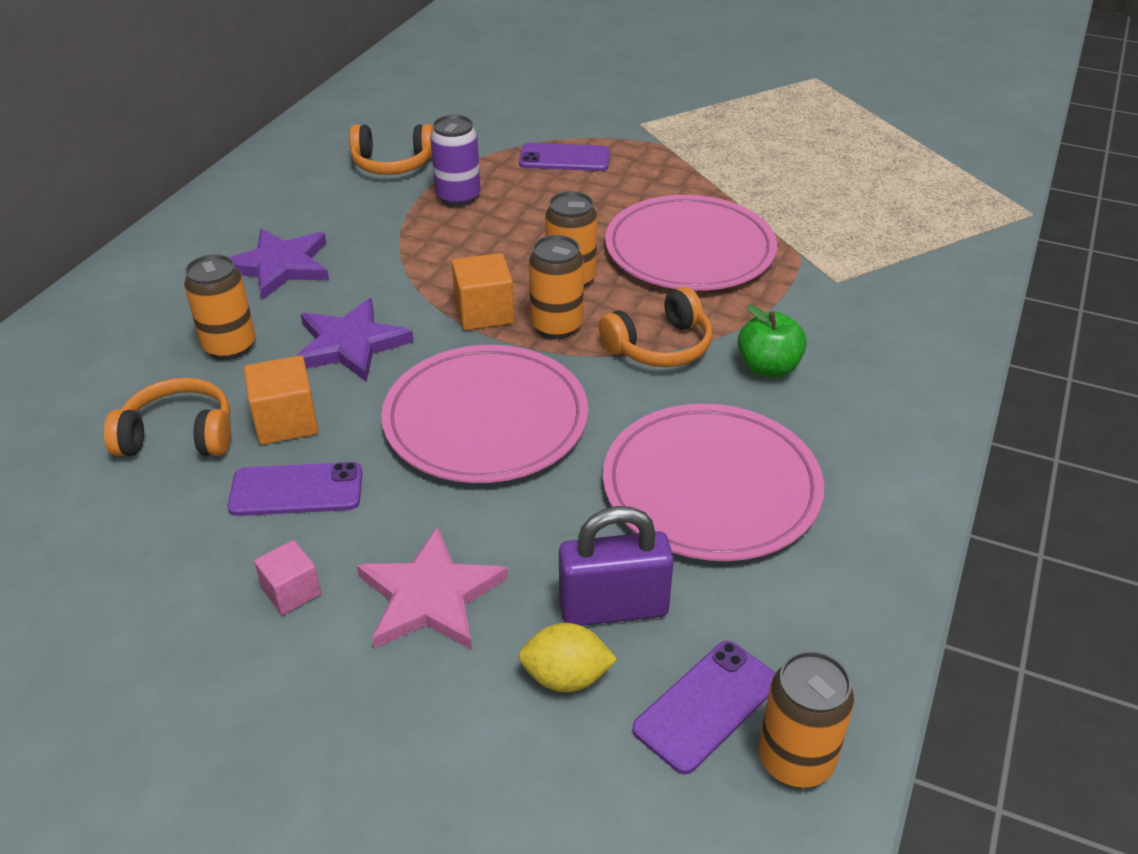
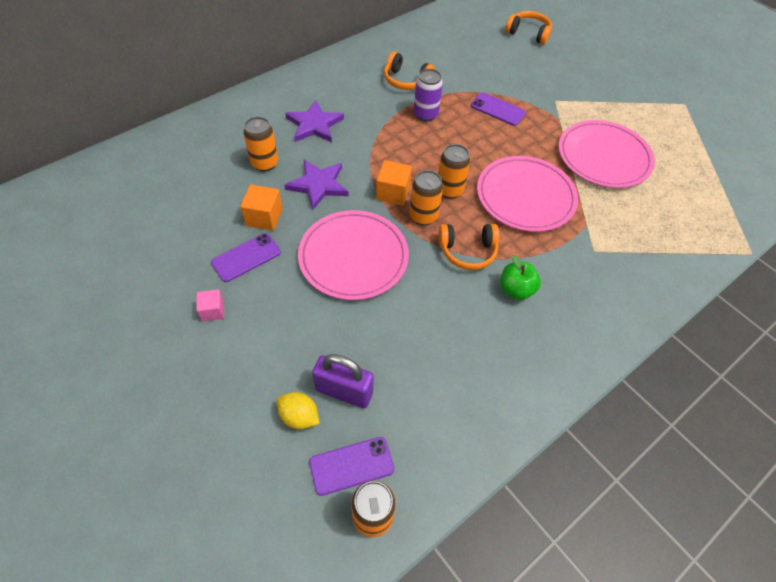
camera: 25 degrees right, 15 degrees up
(179, 436) = (215, 204): orange headphones -> orange headphones (528, 33)
(296, 490) = (246, 257): purple phone -> purple phone turned 60 degrees counterclockwise
(430, 596) = (268, 343): pink star -> none
(711, 487) = (436, 347): pink plate -> pink plate (603, 157)

